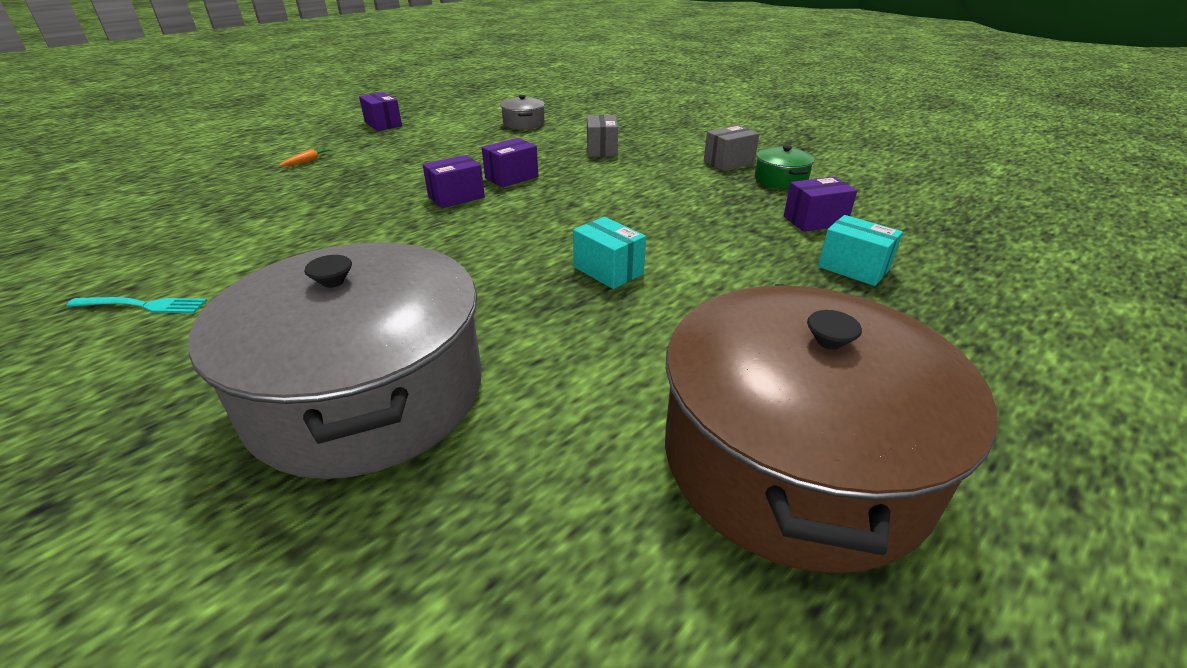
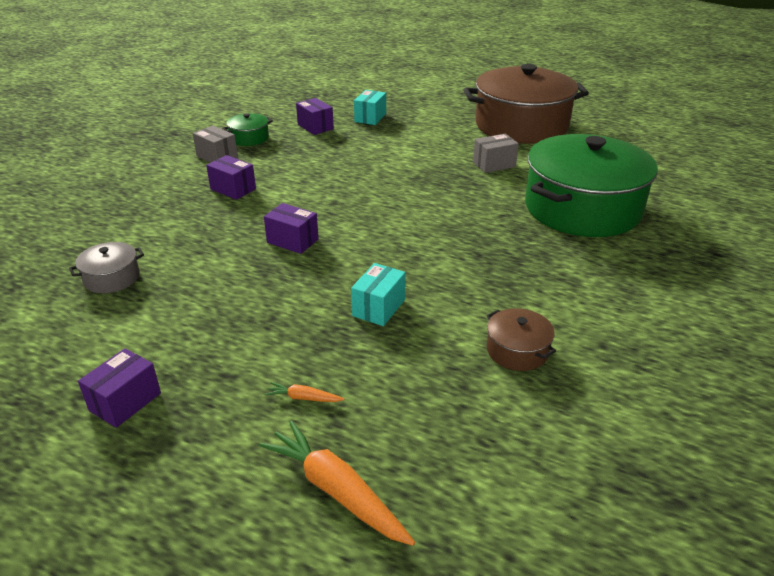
camera: 110 degrees left, 0 degrees up
(143, 305) = (610, 323): turquoise fork -> none
(210, 241) = (517, 350): none -> brown pot
(221, 161) = (337, 491): none -> orange carrot
(367, 393) = (582, 208): grey pot -> green pot
(456, 197) = (351, 255): purple box -> purple box (233, 189)
(601, 149) = (200, 213): grey box -> grey box (494, 164)
(608, 270) = (422, 174): turquoise box -> turquoise box (379, 308)

